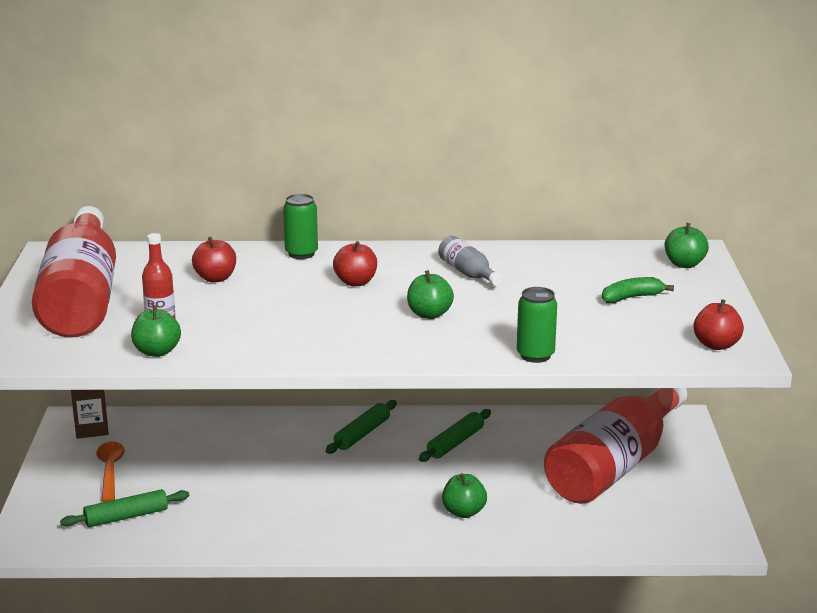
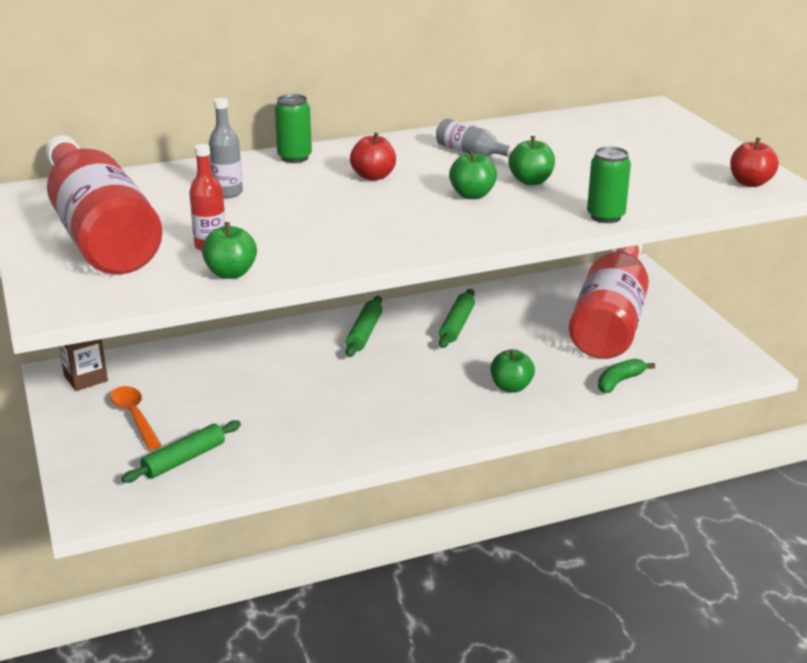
camera: 20 degrees left, 5 degrees up
(215, 278) = (228, 193): red apple -> grey bottle
(631, 297) = (638, 153): green banana -> green banana (619, 381)
(684, 264) = (654, 119): green apple -> green apple (531, 181)

